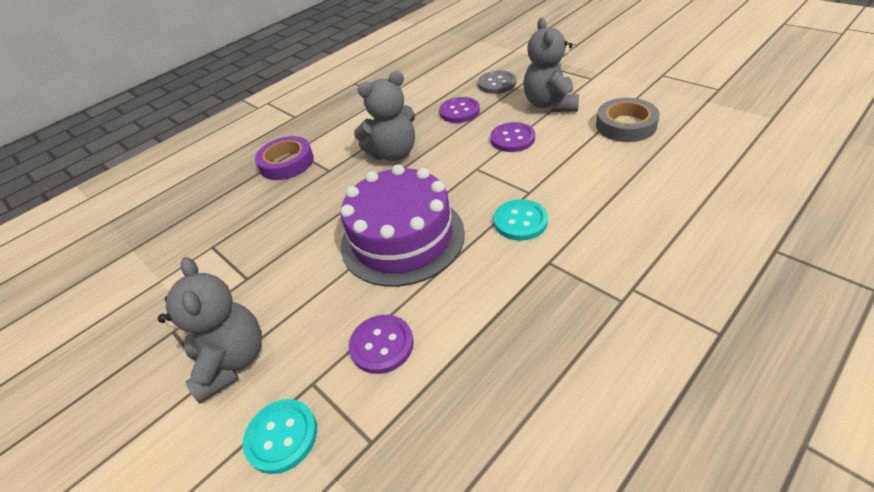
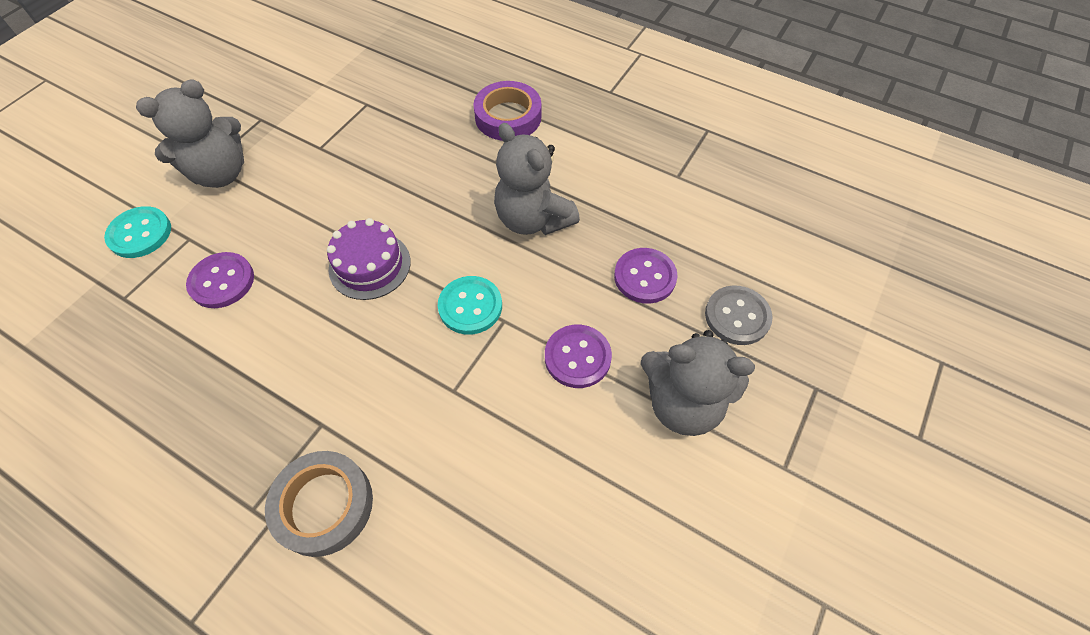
camera: 70 degrees right, 15 degrees up
(402, 238) = (370, 265): purple cake -> purple cake, size x0.56
(520, 221) = (394, 386): turquoise button -> turquoise button (470, 306)
(550, 104) = (682, 403): grey teddy bear -> grey teddy bear turned 150 degrees counterclockwise
(625, 125) = (630, 526): grey tape -> grey tape (324, 505)

